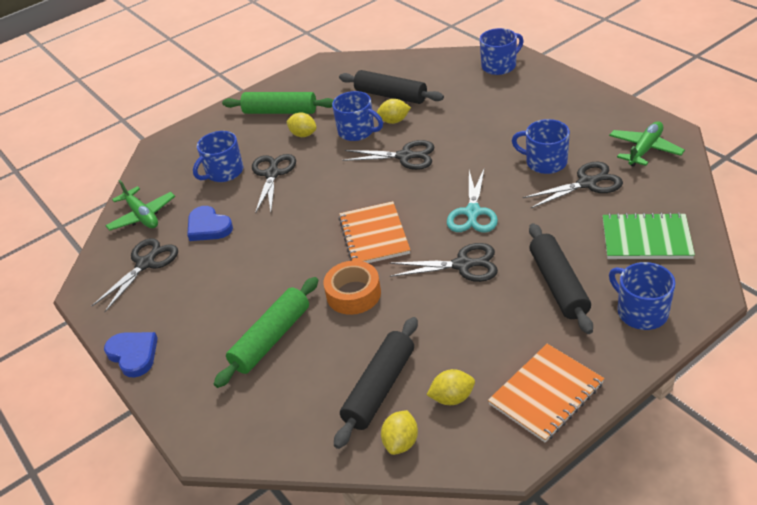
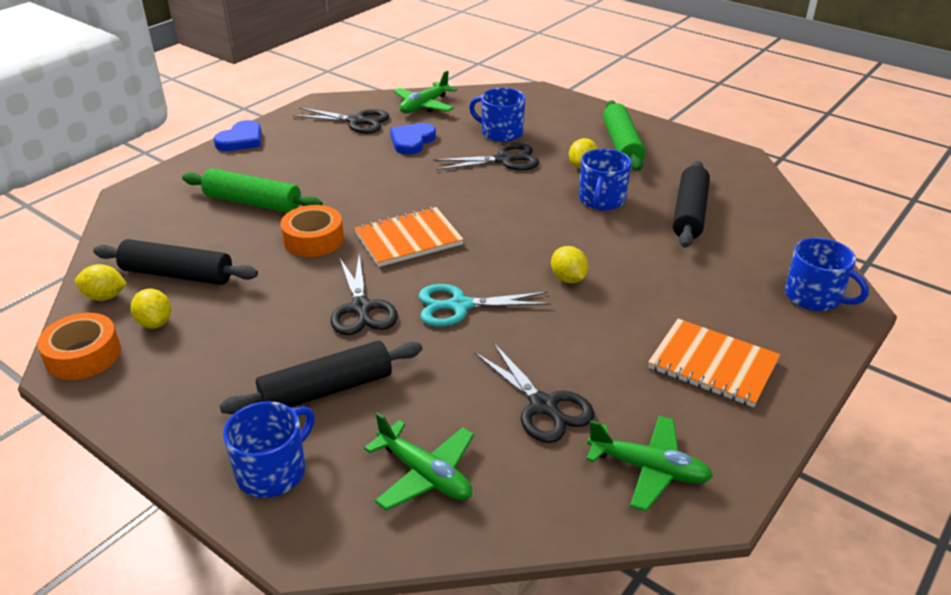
camera: 70 degrees right, 5 degrees down
(394, 121) = (633, 223): yellow lemon -> yellow lemon (568, 278)
(405, 156) = (561, 241): black scissors -> none
(490, 446) = (83, 355): none -> orange tape
(545, 162) = (583, 360): blue mug -> none
(546, 394) = (146, 391): orange notebook -> orange notebook (712, 365)
(646, 239) = (424, 474): green notebook -> green plane

